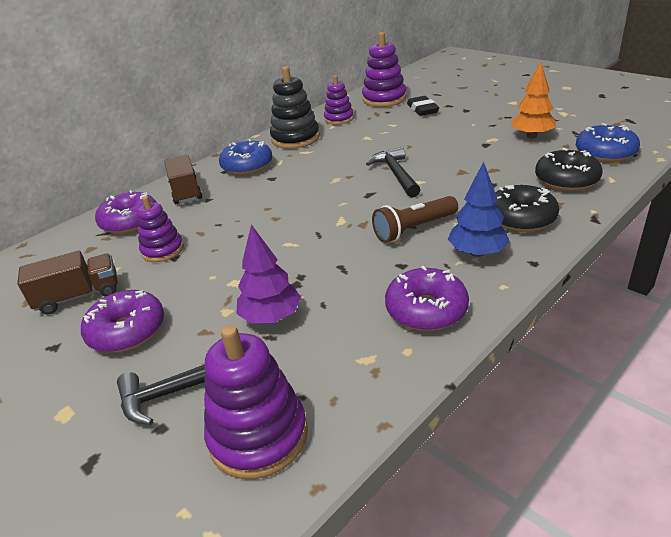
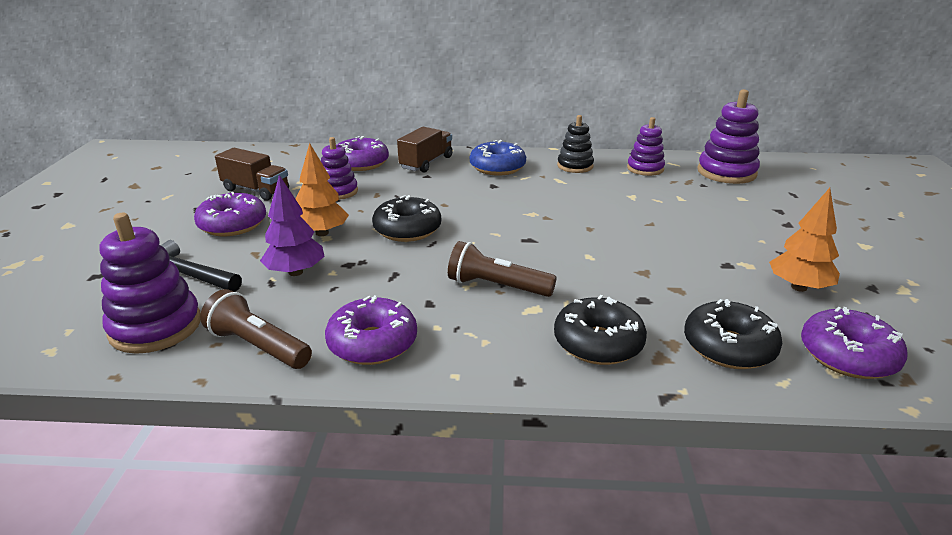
camera: 45 degrees right, 5 degrees down
(224, 282) = (322, 233): none -> orange tree
(282, 238) = (407, 229): none -> black donut
(295, 138) = (575, 166): black stacking toy -> black stacking toy, size x0.64
(366, 373) = (258, 346): none -> brown flashlight
(396, 174) = (584, 238): black hammer -> none
(422, 109) = (742, 200): black eraser -> none
(477, 252) = (497, 338): blue tree -> none
(605, 153) = (847, 356): blue donut -> purple donut

